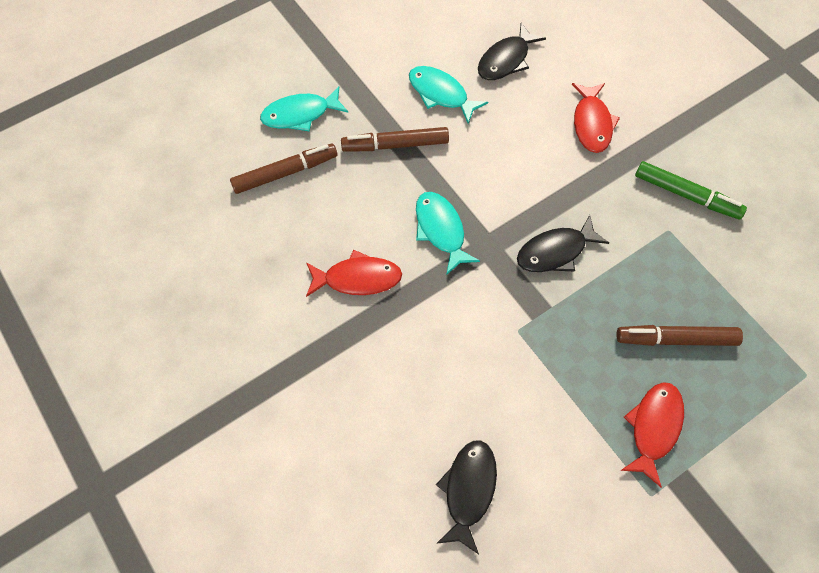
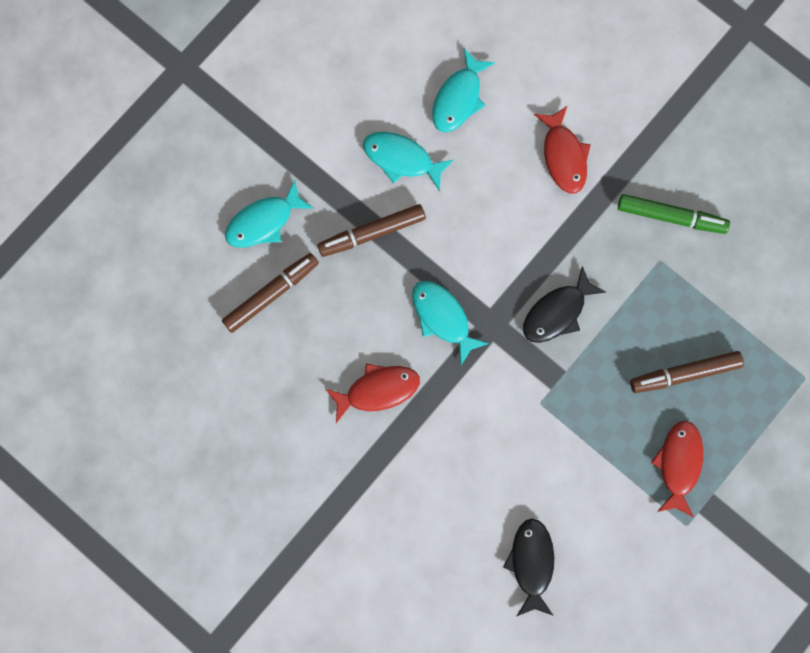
camera: 15 degrees left, 15 degrees up
(506, 60) = (458, 98): black fish -> turquoise fish

